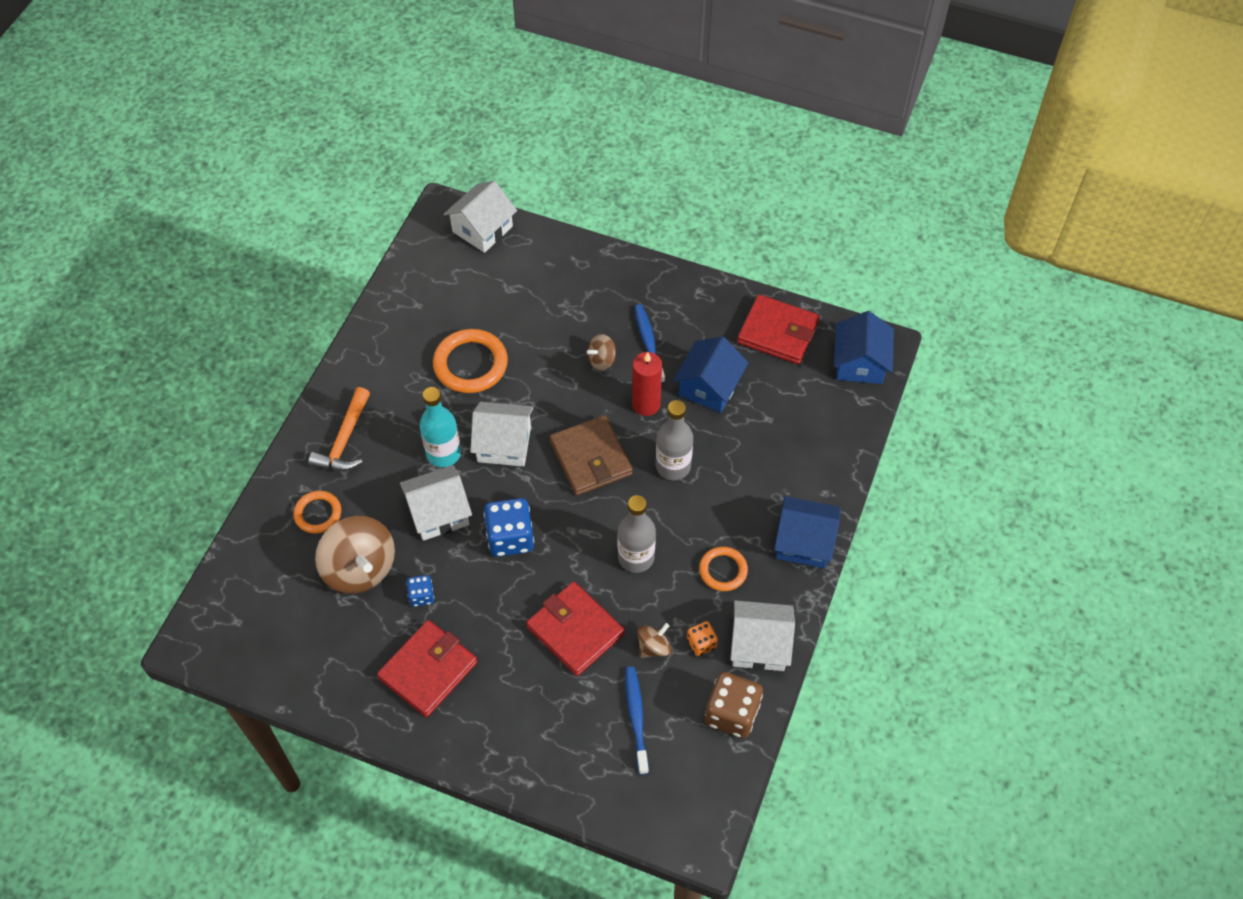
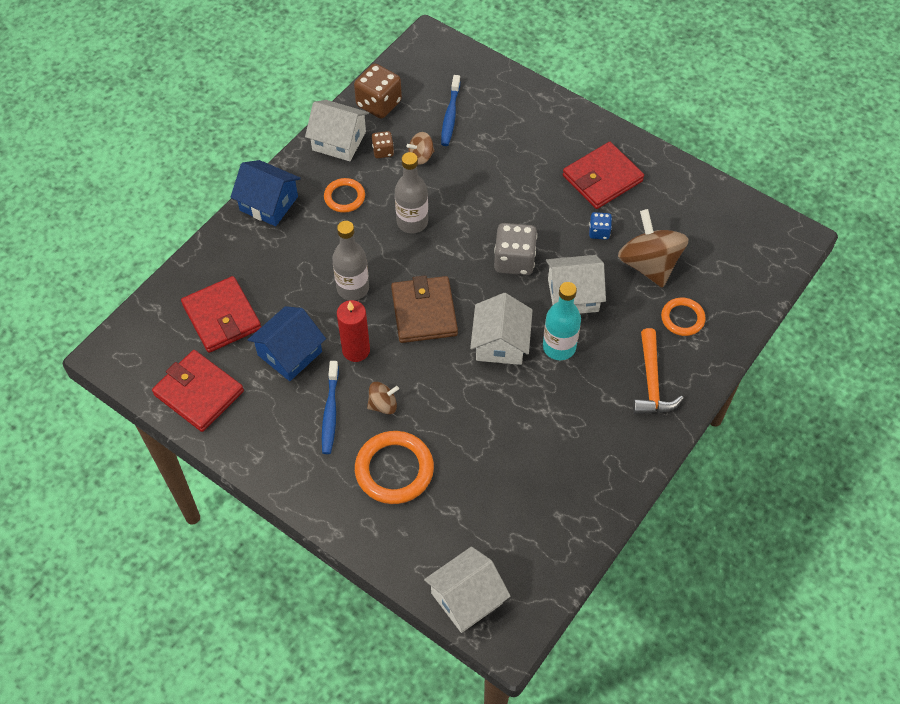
camera: 165 degrees left, 0 degrees up
(345, 440) = (651, 382): orange hammer -> orange hammer turned 150 degrees clockwise
(470, 364) = (515, 431): orange ring -> orange ring (394, 470)
(504, 444) = (500, 343): white house -> white house turned 75 degrees clockwise
(510, 538) = (514, 260): blue dice -> grey dice
(575, 630) = (479, 181): red wallet -> red wallet (222, 317)
(701, 643) = (383, 151): orange dice -> brown dice
(860, 363) = (137, 343): blue house -> none

